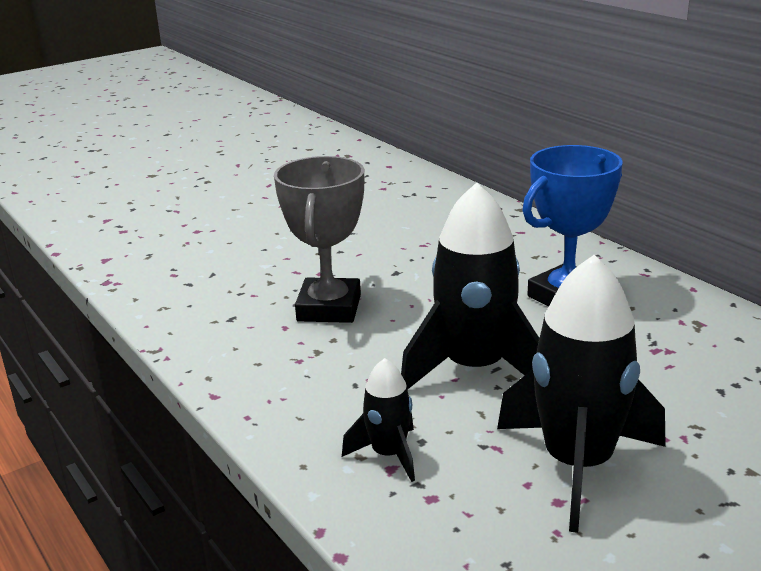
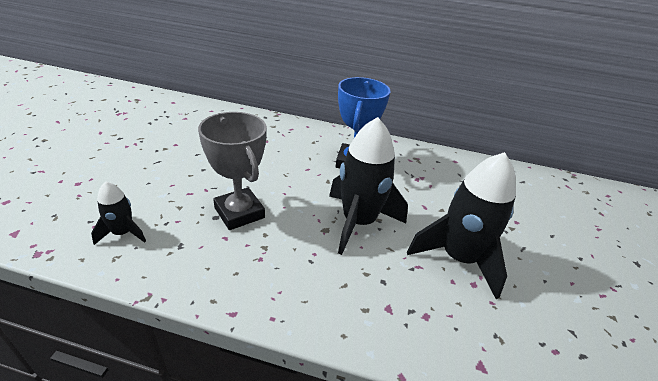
camera: 45 degrees left, 10 degrees up
(388, 454) = (378, 300): black rocket -> black rocket (123, 233)

